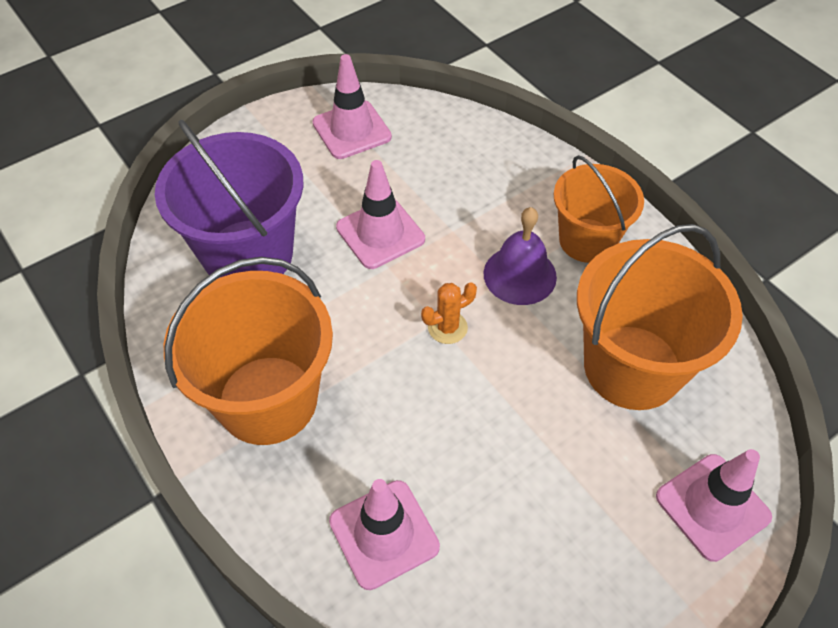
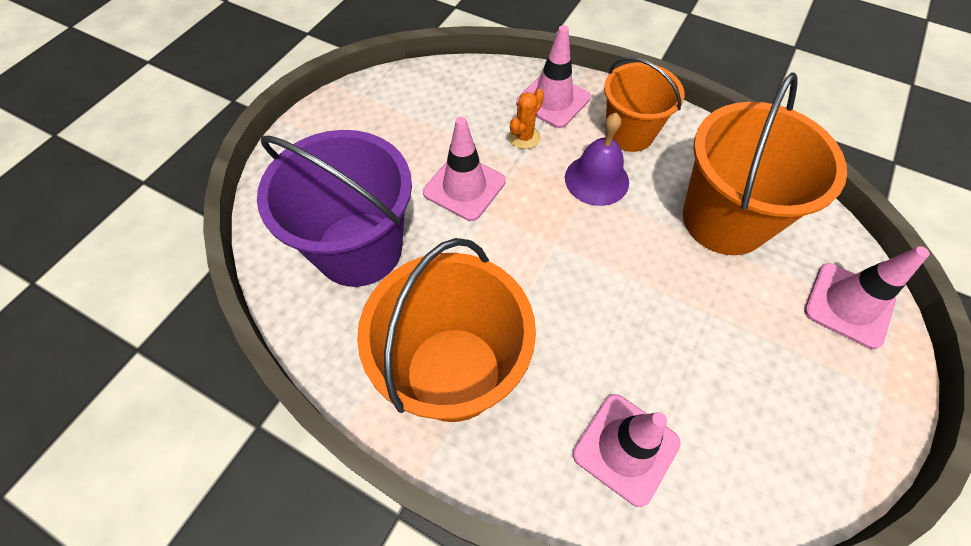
camera: 25 degrees left, 5 degrees up
(352, 130) = (388, 109): pink traffic cone -> pink traffic cone (553, 100)
(447, 327) = (567, 245): orange cactus -> orange cactus (524, 137)

